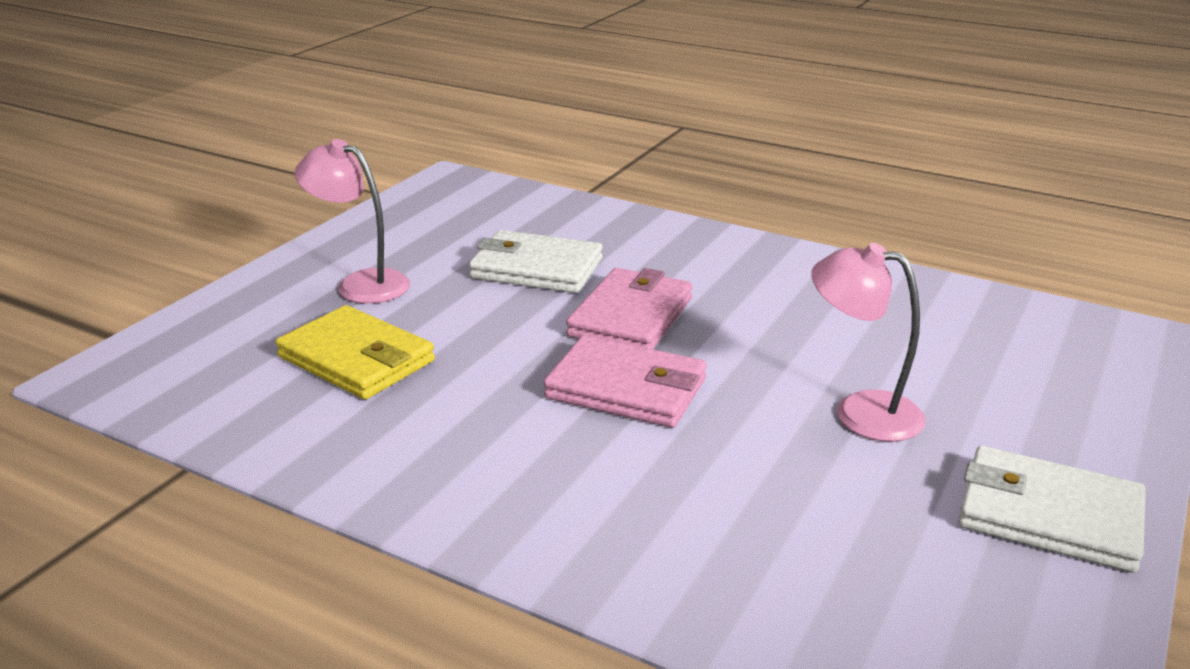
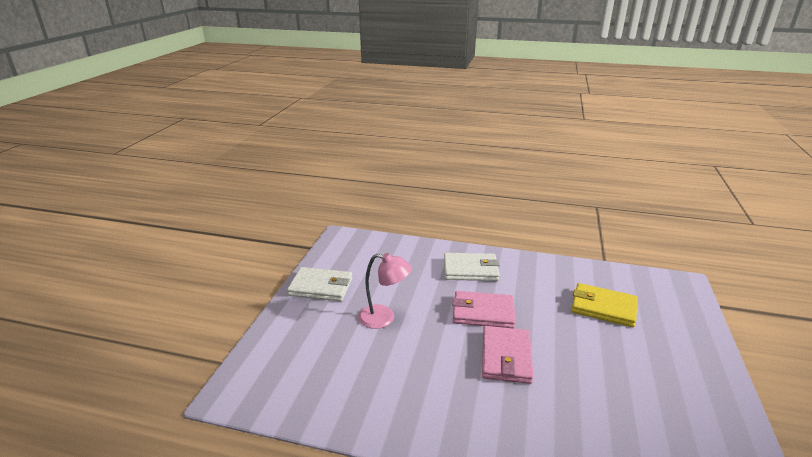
camera: 165 degrees right, 0 degrees up
(361, 284) = (662, 355): pink lamp -> none
(536, 268) = (585, 390): white wallet -> white wallet (470, 270)

